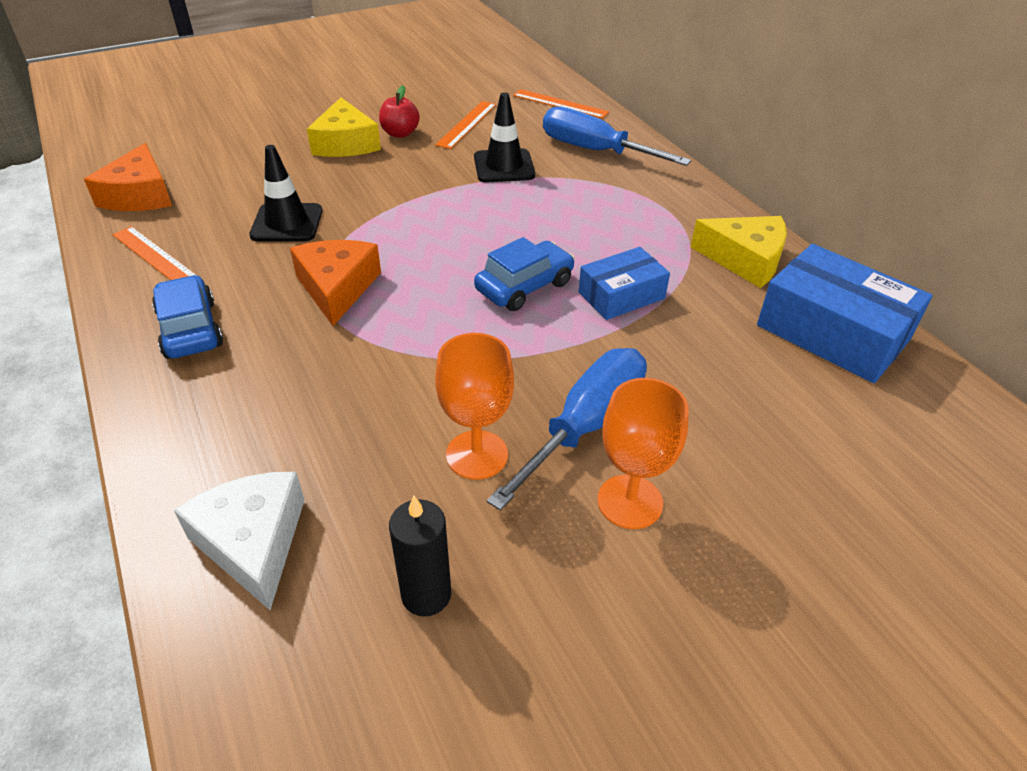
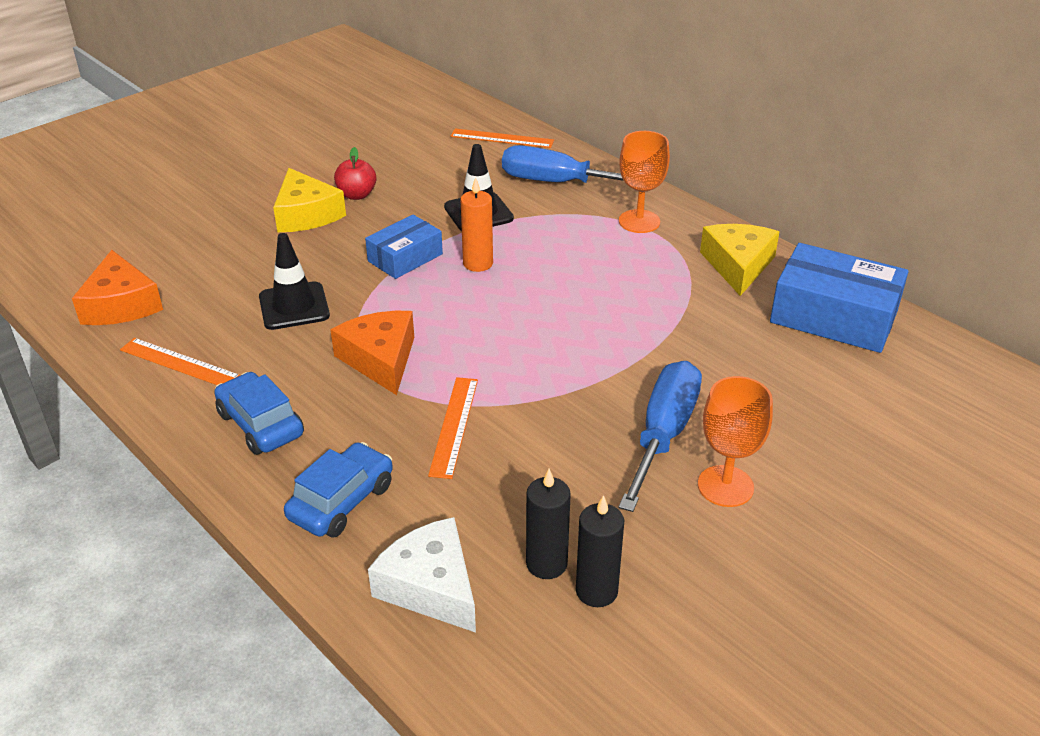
camera: 15 degrees left, 5 degrees down
(388, 546) = (546, 564): none -> black candle
(467, 124) = (419, 175): orange ruler -> orange ruler (454, 426)
(477, 455) = (584, 477): orange goblet -> orange goblet (639, 221)
(479, 213) = (478, 263): none -> orange candle
(524, 286) = (554, 325): blue car -> blue car (341, 501)
(621, 295) = (644, 317): blue box -> blue box (405, 257)
(745, 260) = (738, 265): yellow cheese -> yellow cheese turned 90 degrees counterclockwise

